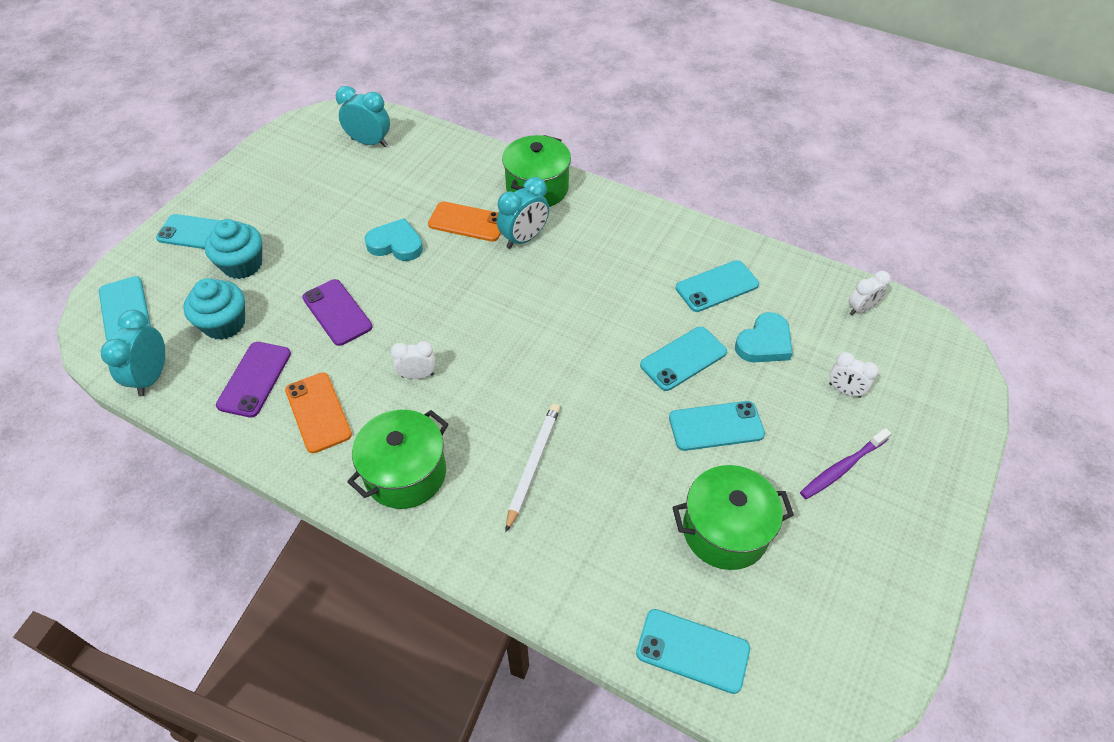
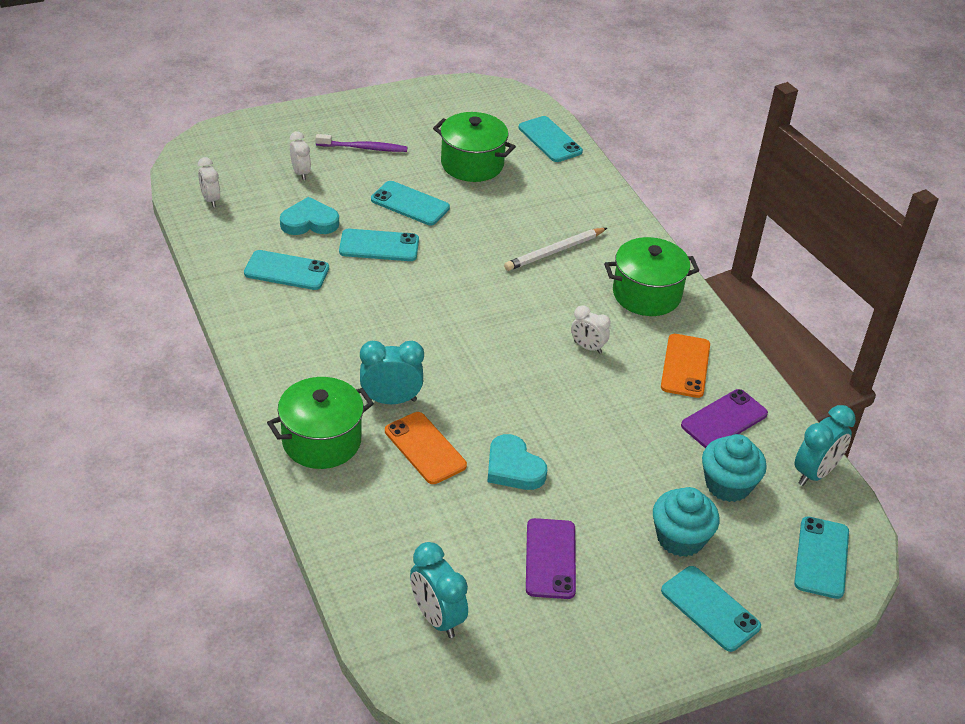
camera: 145 degrees left, 10 degrees down
(337, 312) = (617, 435): purple phone -> purple phone (550, 559)
(861, 309) = (210, 199): white clock -> white clock turned 120 degrees counterclockwise

